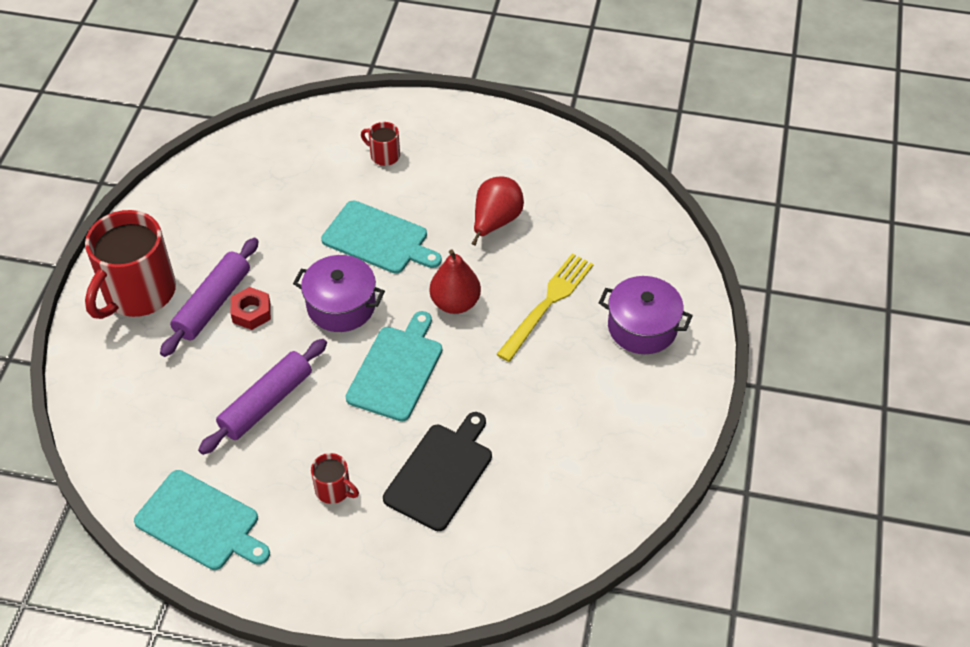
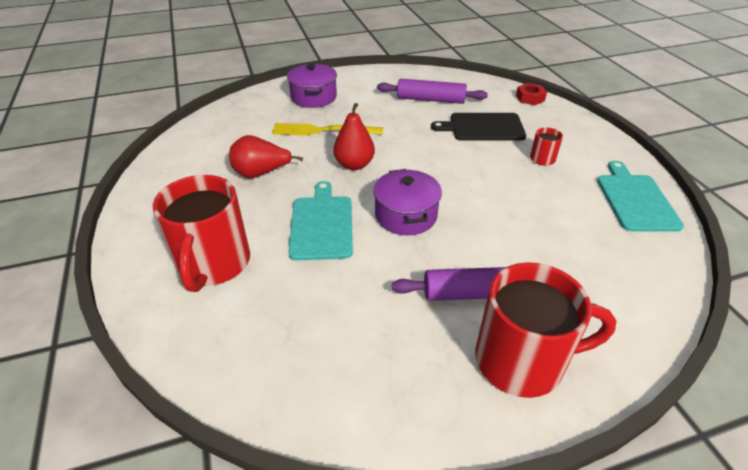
camera: 120 degrees left, 10 degrees down
(251, 312) = (460, 263): red nut -> red nut (530, 98)
(266, 403) = (524, 213): purple rolling pin -> purple rolling pin (430, 99)
(384, 155) = (213, 264): red mug -> red mug, size x2.24
(396, 370) = (433, 168): turquoise cutting board -> none

